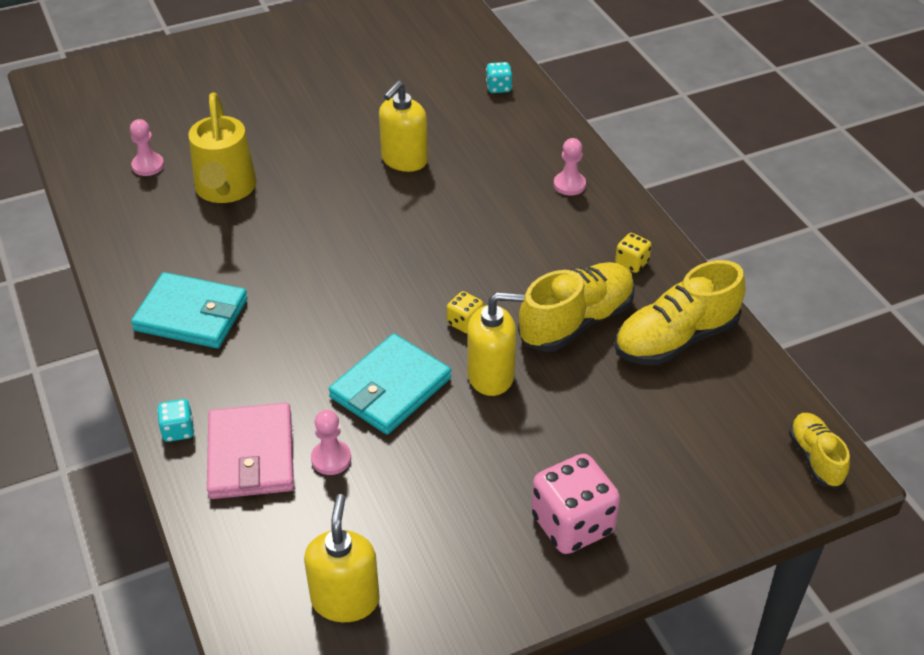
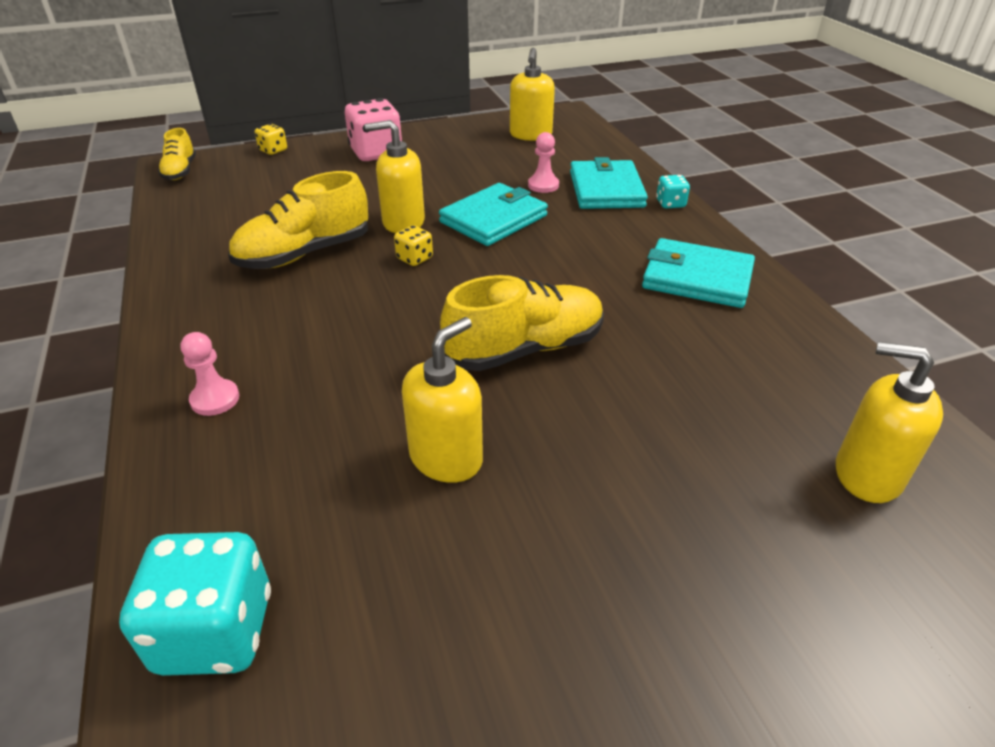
camera: 175 degrees left, 5 degrees down
(148, 166) = (867, 474): pink pawn -> yellow soap dispenser
(225, 190) = (719, 422): yellow watering can -> none
(251, 455) = (606, 189): pink wallet -> turquoise wallet
(498, 87) = (215, 632): turquoise dice -> turquoise dice, size x2.02
(631, 263) = (209, 300): yellow dice -> yellow dice (273, 150)
(675, 339) = (220, 237): yellow shoe -> yellow shoe (525, 349)

